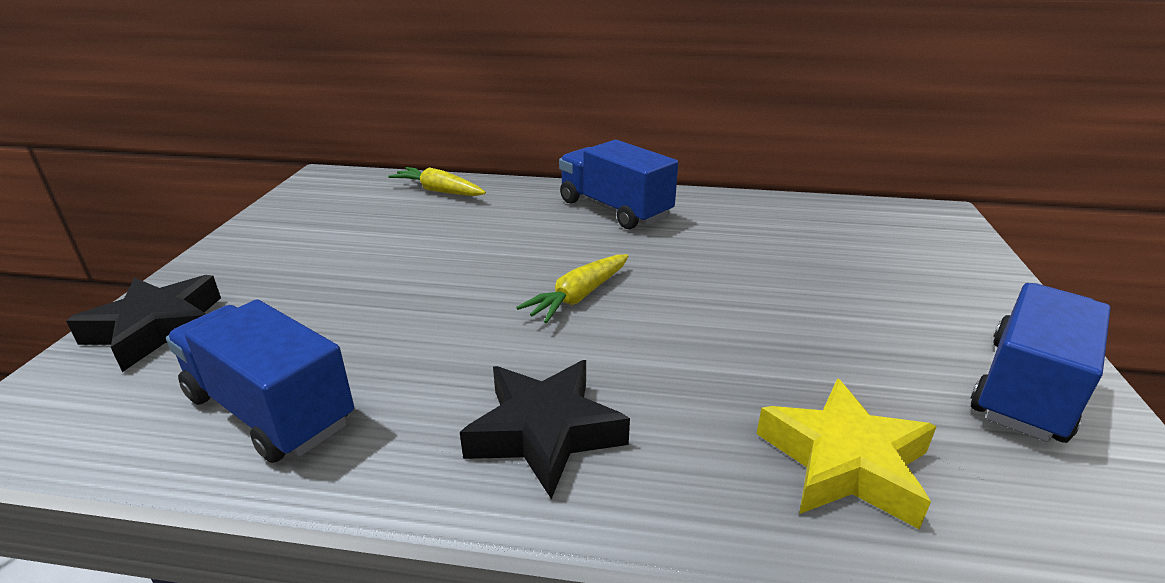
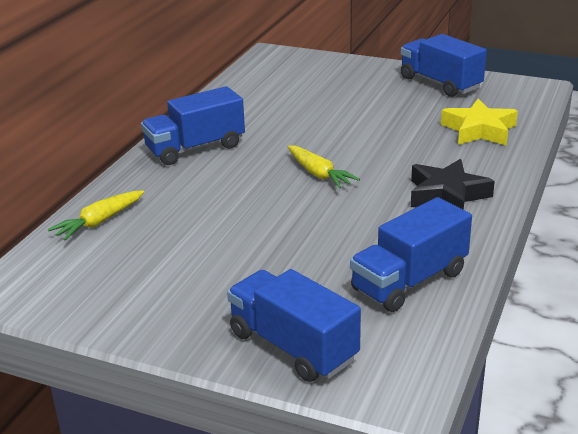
camera: 75 degrees left, 0 degrees up
(158, 329) = (293, 346): black star -> blue truck

